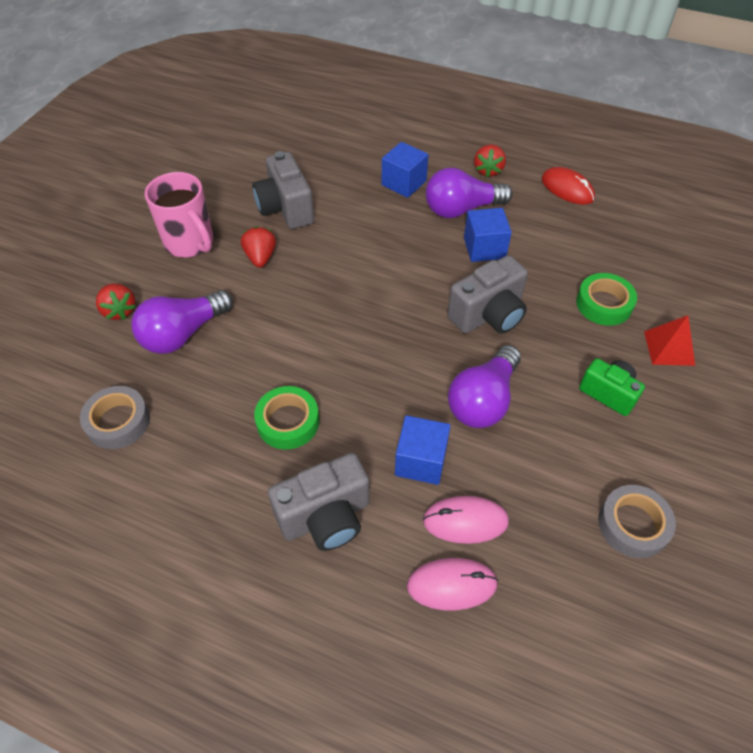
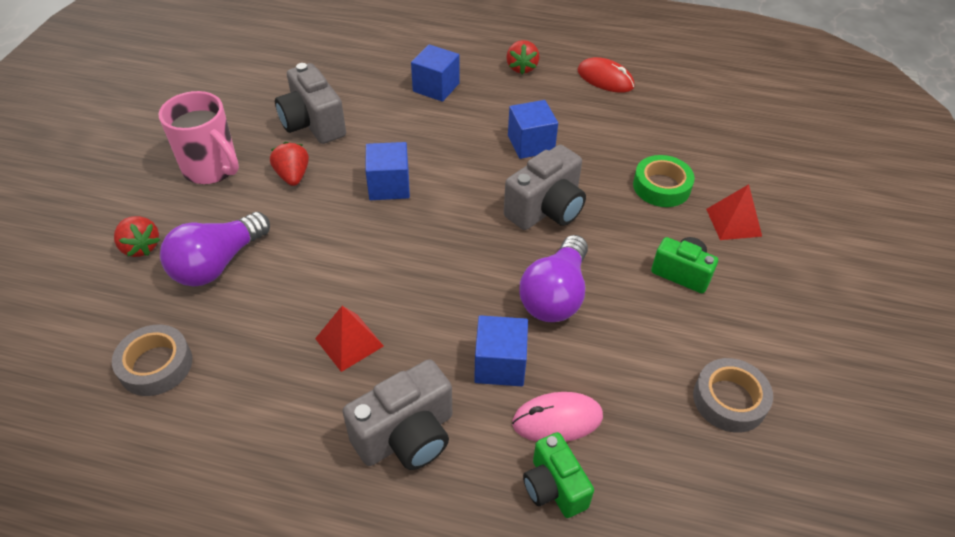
camera: 10 degrees left, 5 degrees down
(288, 422) = (349, 342): green tape -> red pyramid
(346, 276) = (389, 186): none -> blue cube
(451, 585) = (554, 487): pink mouse -> green camera
(461, 209) = (501, 108): purple light bulb -> none

